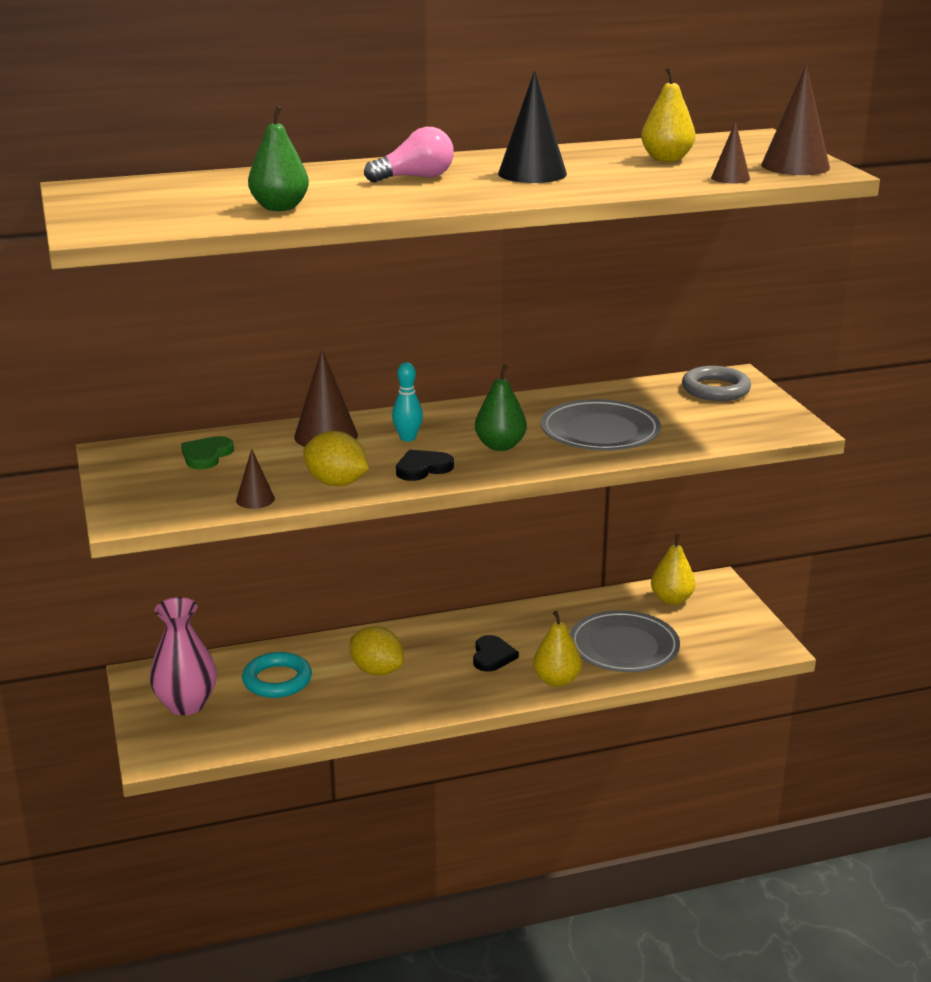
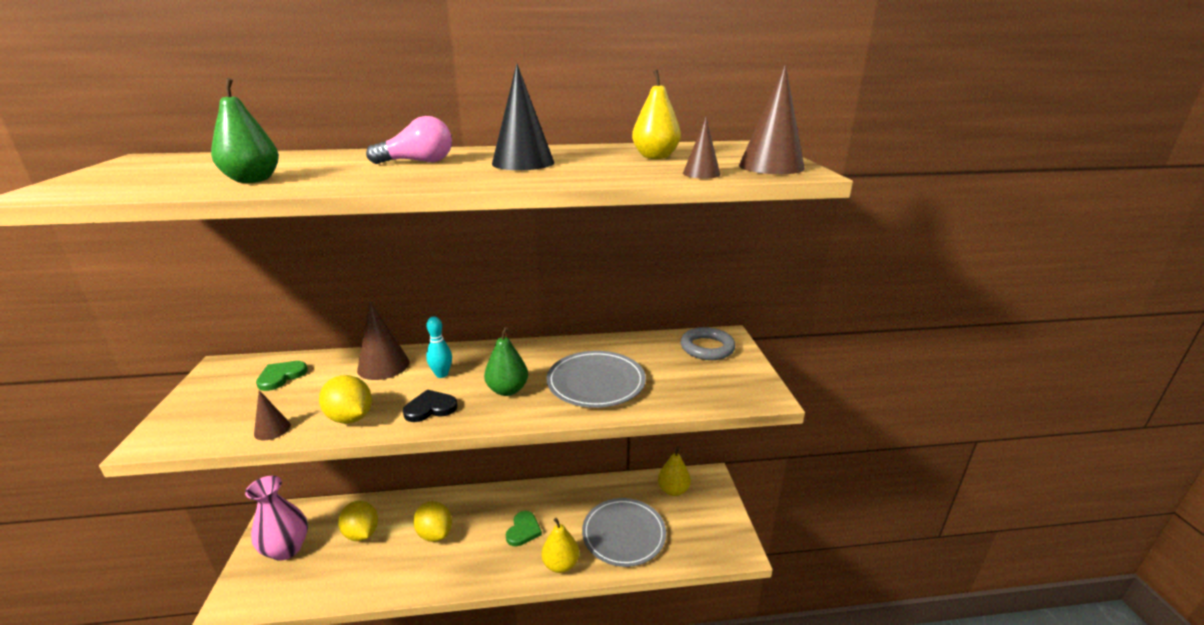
camera: 10 degrees right, 0 degrees up
(277, 680) = (362, 533): turquoise ring -> yellow lemon
(492, 656) = (523, 530): black heart -> green heart

